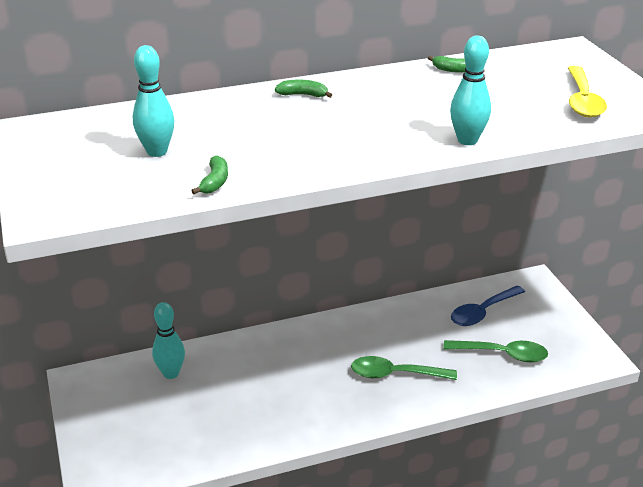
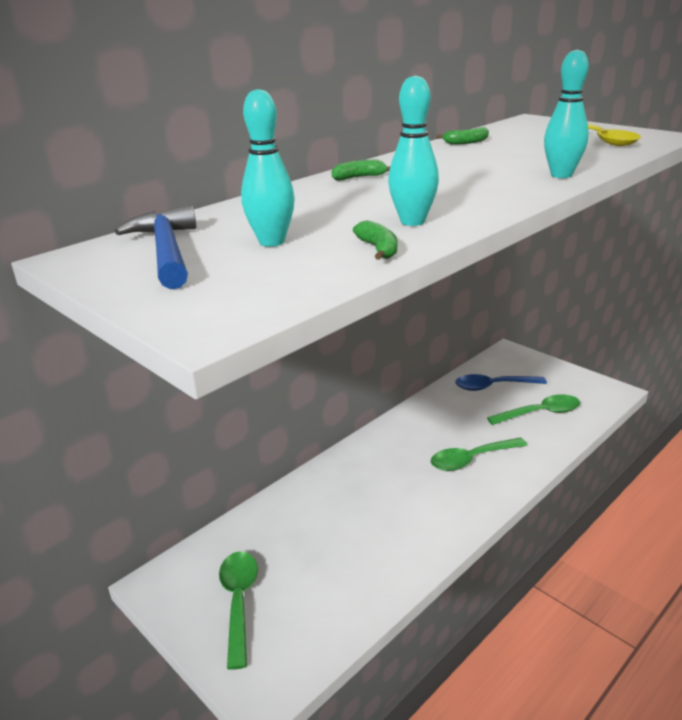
camera: 25 degrees left, 5 degrees down
(84, 140) = (166, 251): none -> blue hammer
(123, 416) = (239, 602): none -> green spoon
(171, 373) = (257, 537): turquoise bowling pin -> turquoise bowling pin (412, 222)
(482, 312) = (493, 386): blue spoon -> blue spoon turned 60 degrees clockwise

